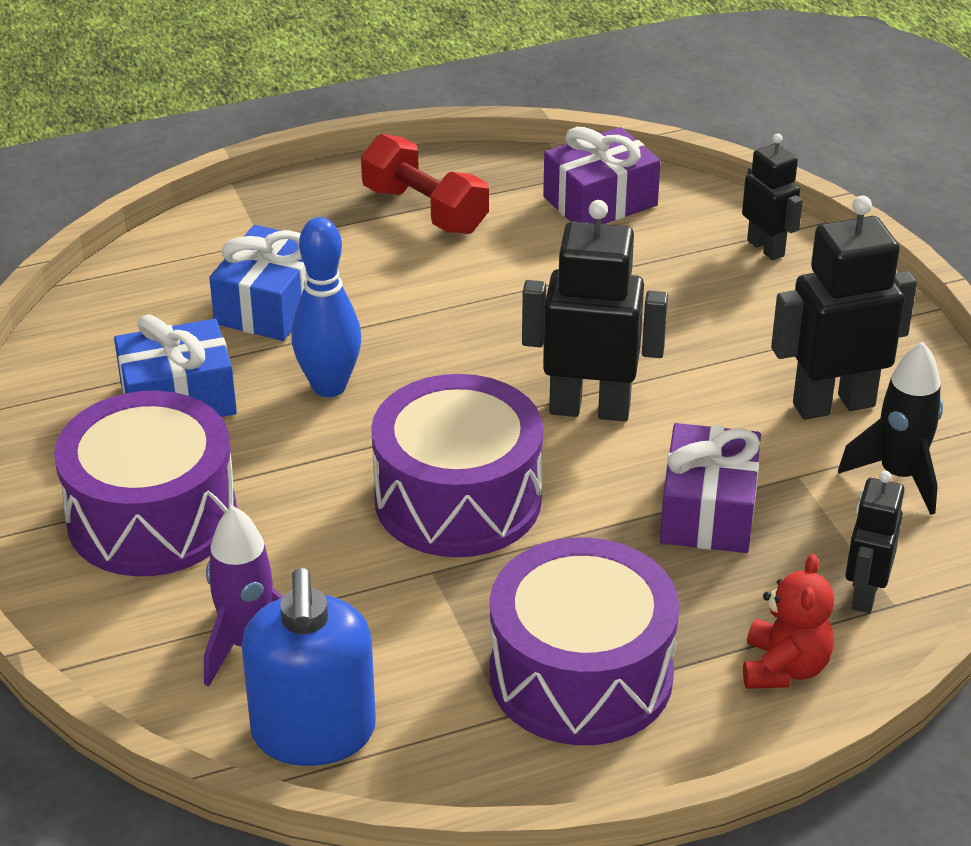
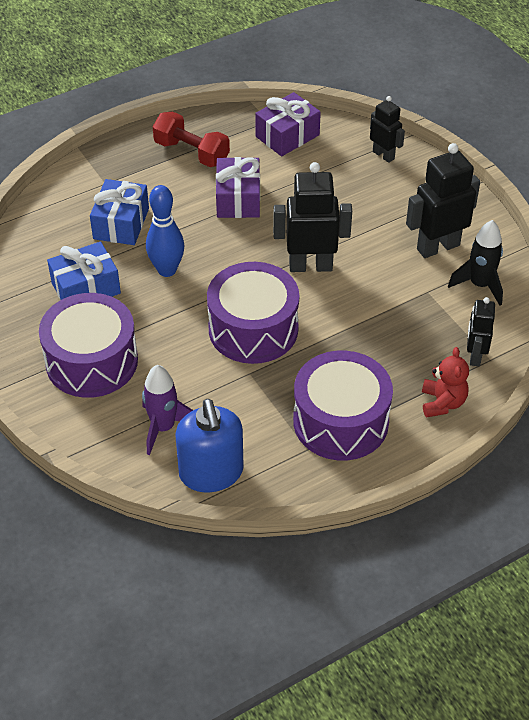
camera: 10 degrees left, 10 degrees up
(708, 511) = (385, 319): purple gift -> purple gift (238, 199)

